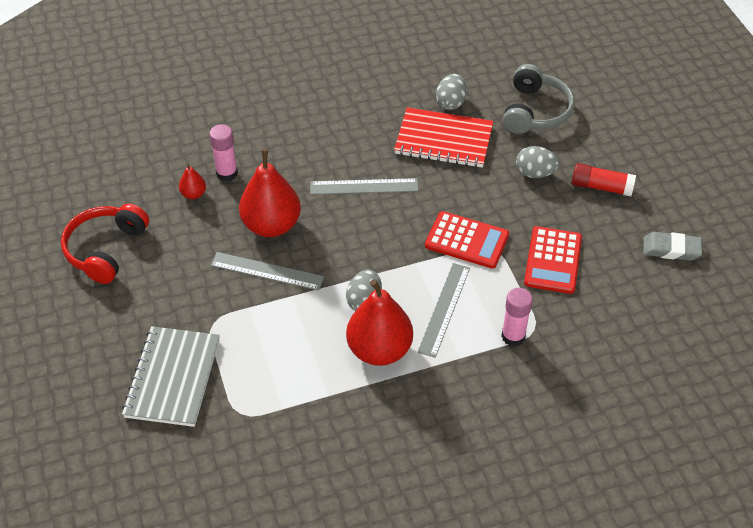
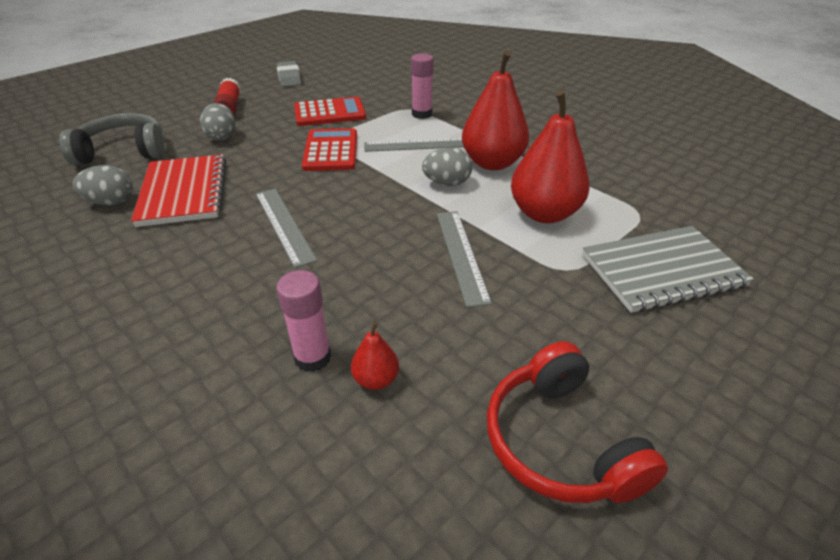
camera: 115 degrees left, 10 degrees down
(105, 249) = (560, 442): red headphones -> red headphones turned 75 degrees clockwise
(271, 225) = (388, 275): red pear -> red pear (544, 213)

